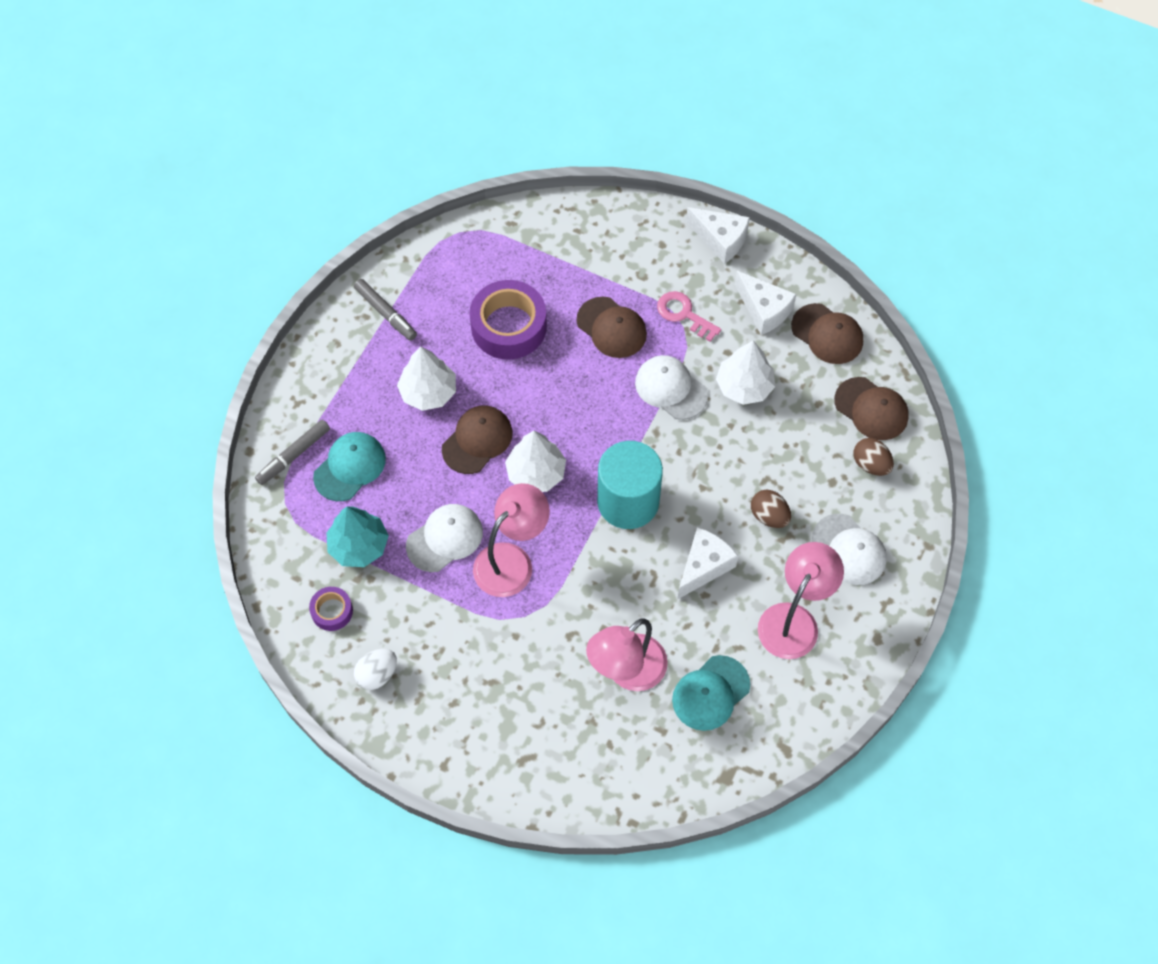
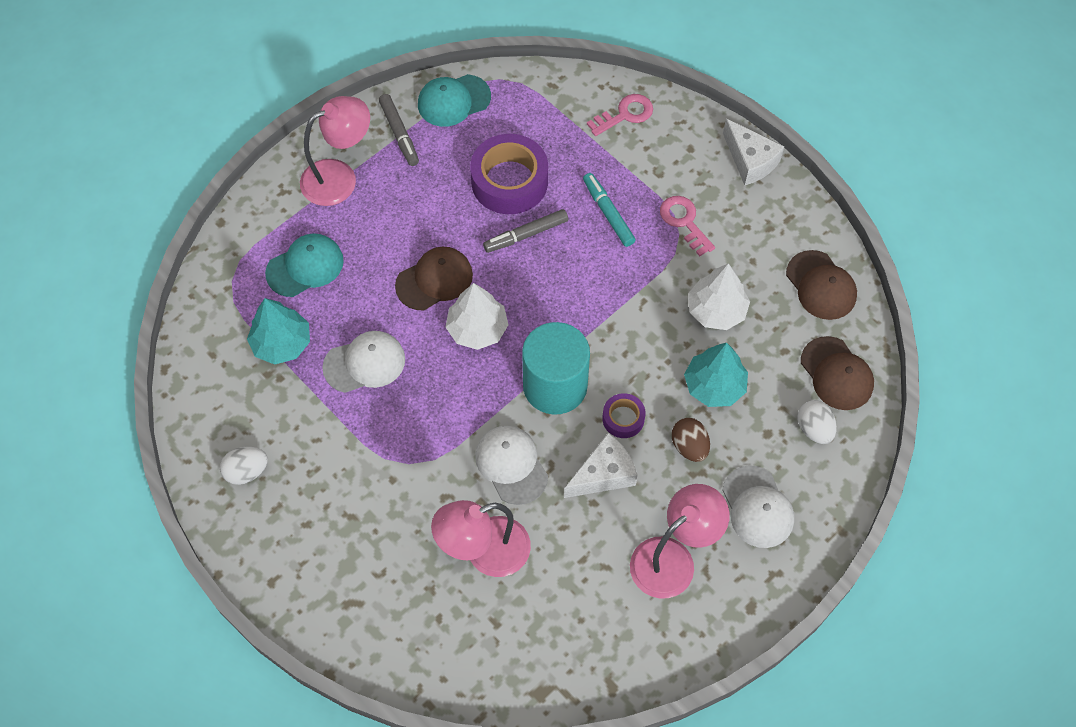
camera: 20 degrees right, 0 degrees up
(293, 455) = (258, 239): grey marker -> grey marker (526, 235)
(332, 611) = (231, 397): purple tape -> purple tape (623, 418)
(428, 392) = (408, 219): white tree -> none
(512, 560) = (419, 405): pink lamp -> pink lamp (339, 177)
(590, 231) = (625, 114): none -> pink key
(611, 328) = (608, 213): brown cap -> turquoise marker
(670, 388) = (642, 289): white cap -> white cap (511, 465)
(710, 693) = (559, 603): turquoise cap -> turquoise cap (453, 101)
(764, 310) = (766, 242): white cheese -> none
(769, 455) = (714, 386): none -> turquoise tree
(870, 464) = (814, 429): brown egg -> white egg

